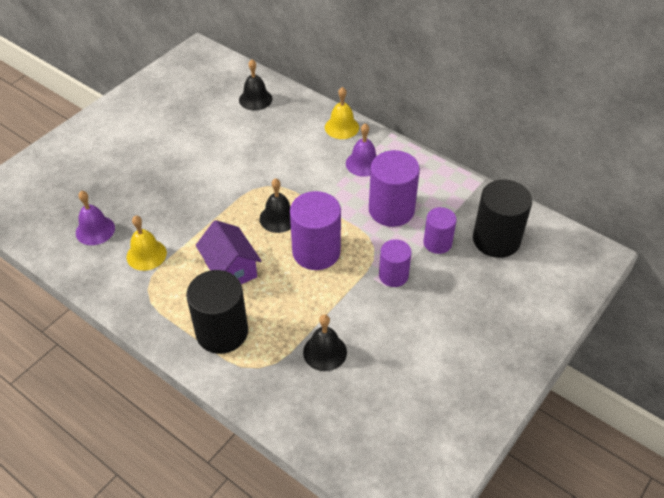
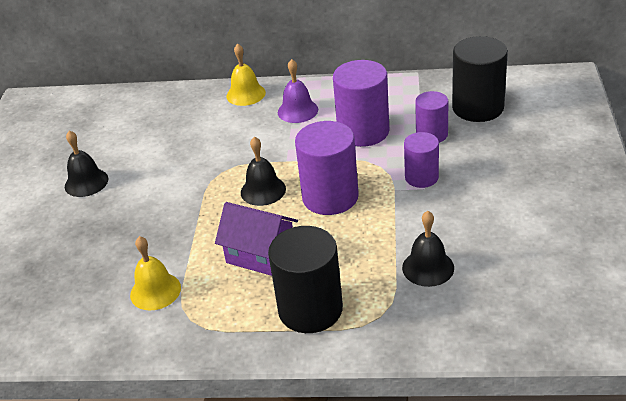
camera: 30 degrees left, 10 degrees down
(95, 230) = (71, 301): purple bell -> none
(255, 99) = (133, 112): black bell -> black bell (86, 182)

